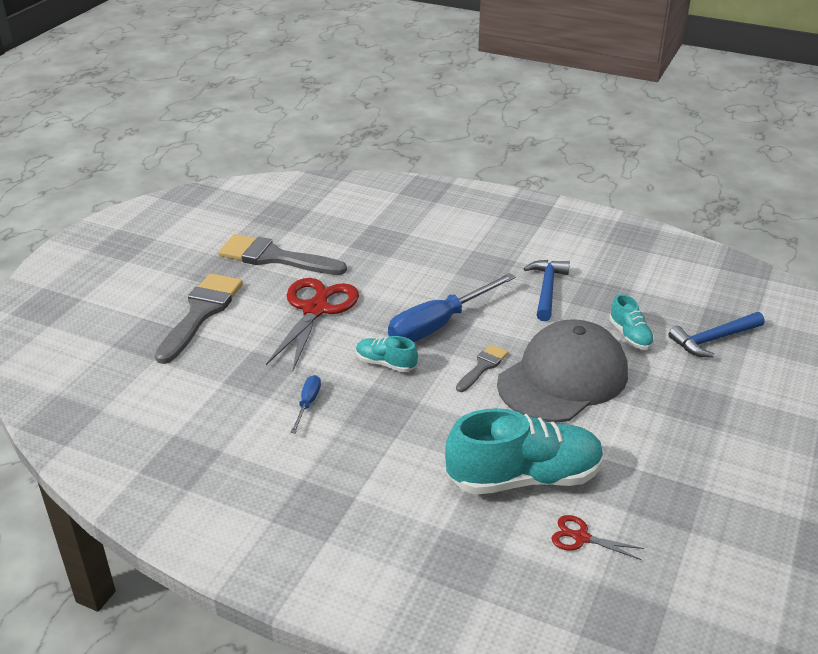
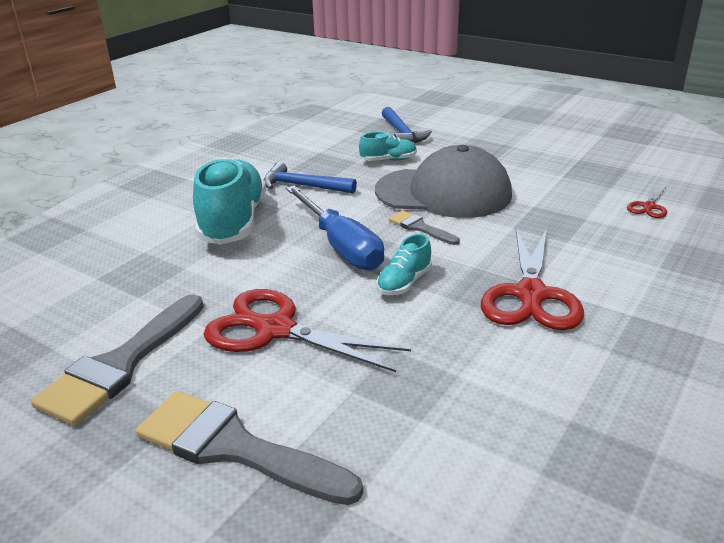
camera: 80 degrees left, 5 degrees down
(308, 404) = (474, 342): blue screwdriver -> none
(378, 435) = (530, 295): none -> red scissors
(524, 478) = (582, 223): turquoise shoe -> turquoise shoe (233, 222)
(563, 378) = (443, 193): grey cap -> grey cap turned 135 degrees clockwise

